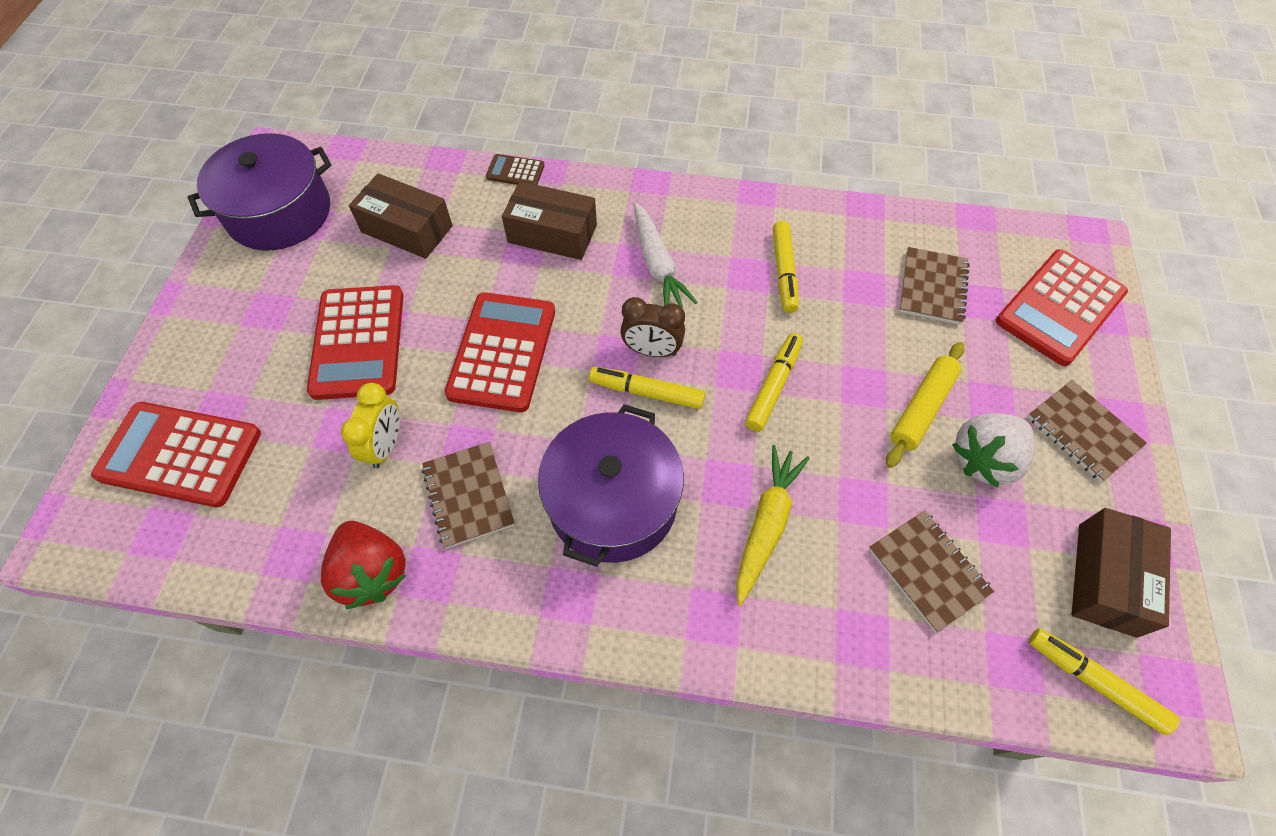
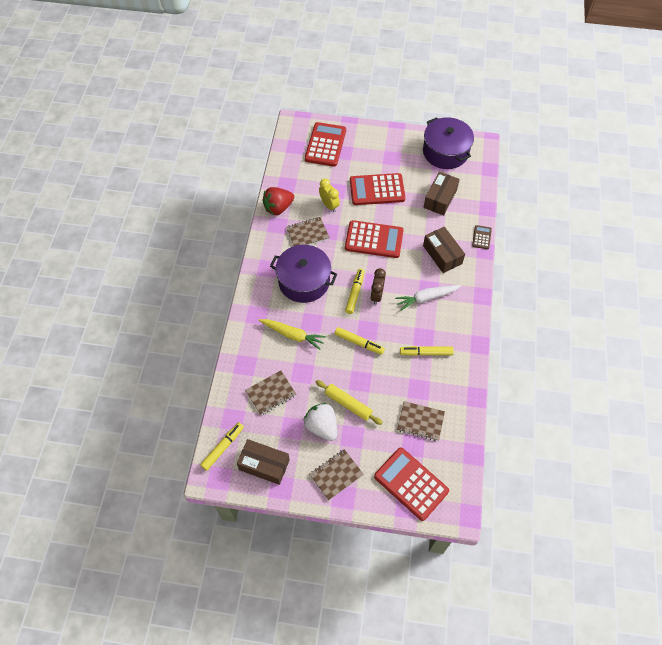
camera: 90 degrees right, 0 degrees up
(386, 446) = (329, 205): yellow clock -> yellow clock turned 135 degrees counterclockwise
(552, 234) = (442, 254): brown box -> brown box turned 45 degrees counterclockwise

